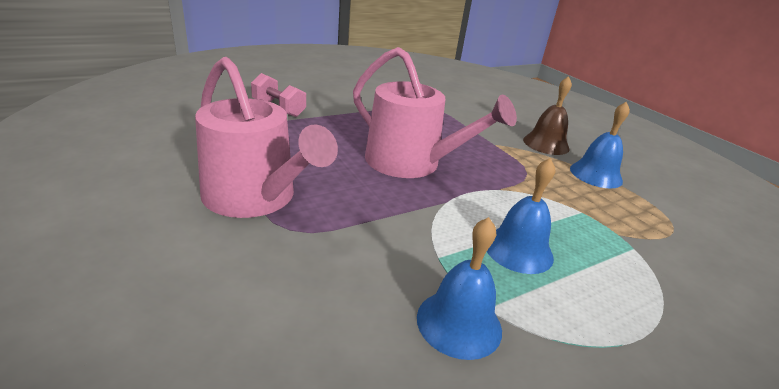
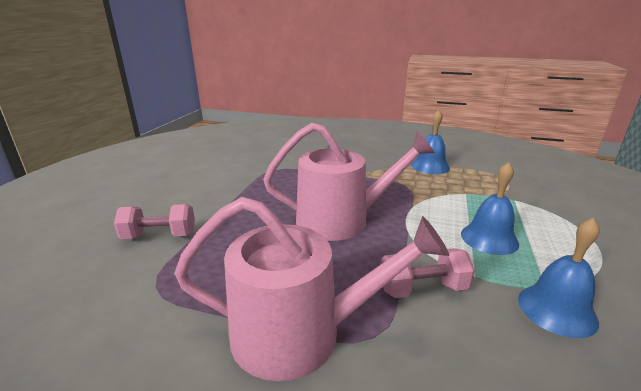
camera: 40 degrees left, 5 degrees down
(377, 234) = (423, 289): none -> pink dumbbell
(546, 144) = (378, 160): brown bell -> none

